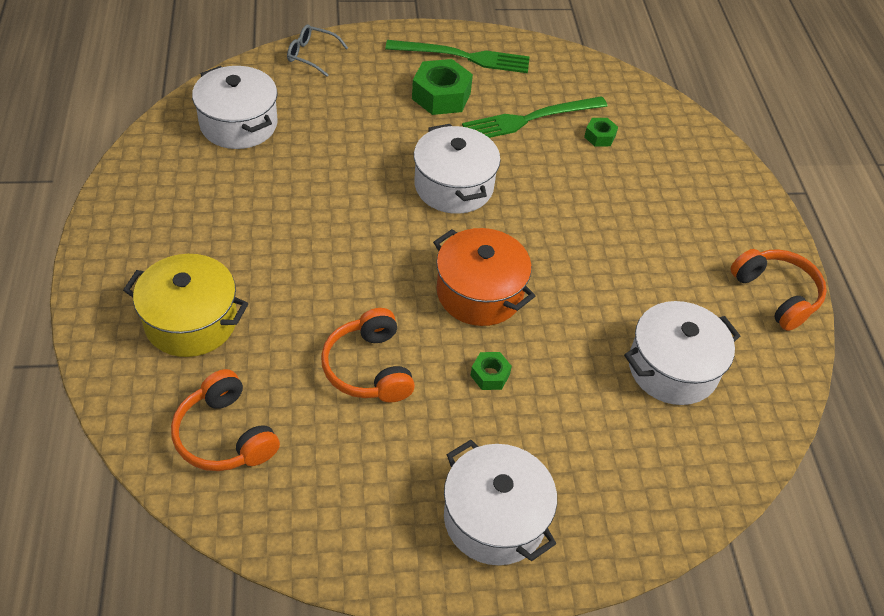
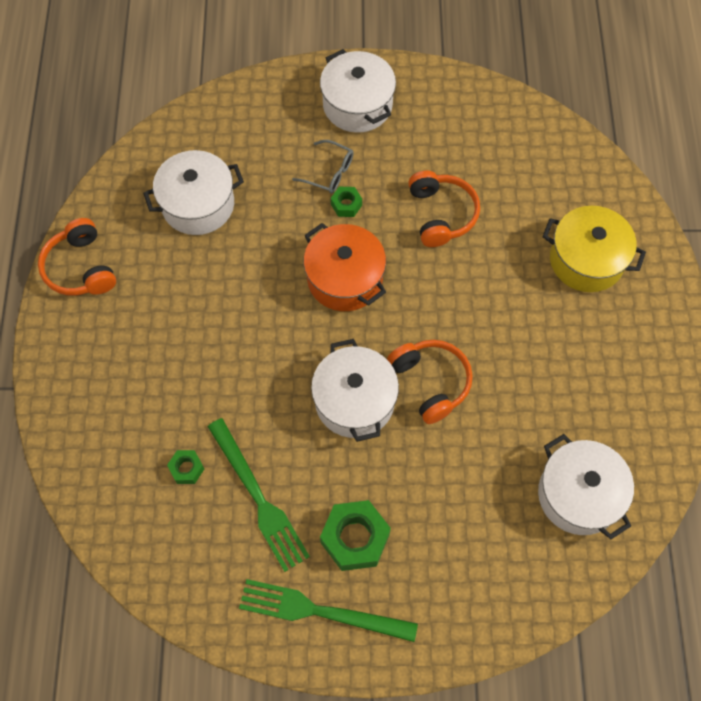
camera: 170 degrees left, 15 degrees up
(225, 435) = (545, 167): orange headphones -> orange headphones (431, 382)
(311, 55) = (507, 616): grey glasses -> grey glasses (329, 172)
(530, 119) = (258, 498): green fork -> green fork turned 75 degrees clockwise

